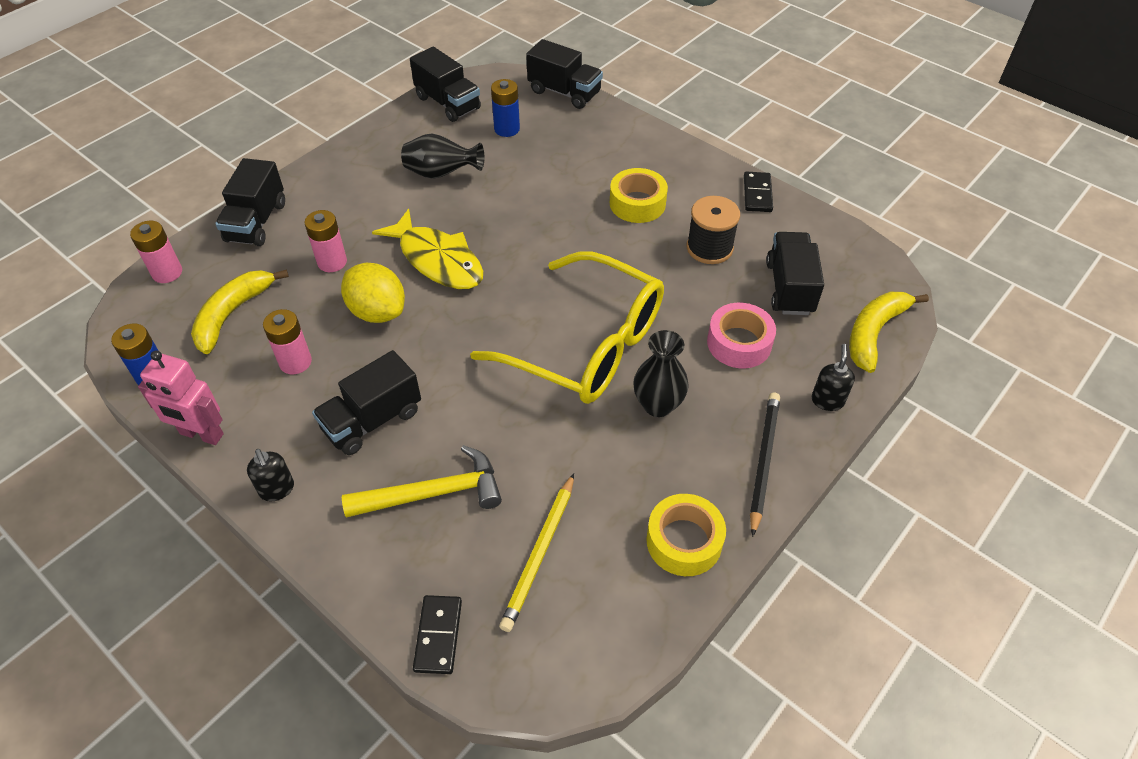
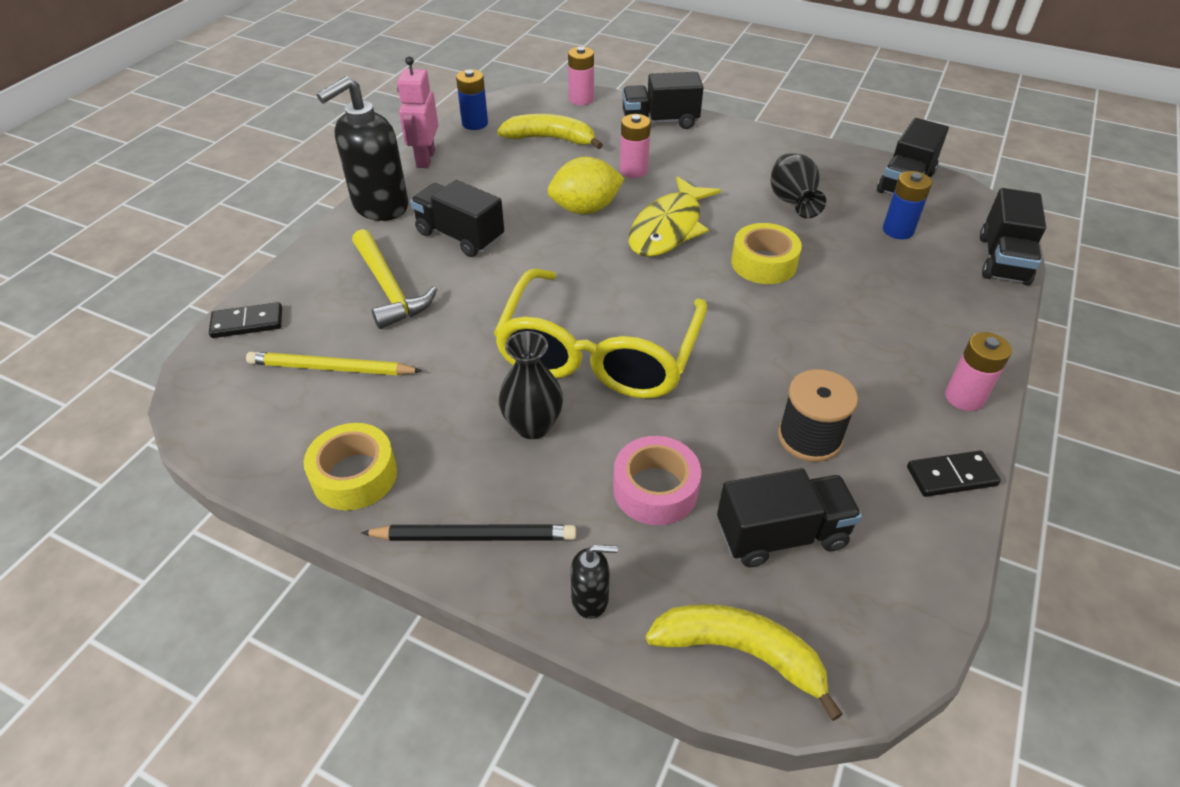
camera: 75 degrees right, 5 degrees down
(277, 489) = (380, 206): black soap dispenser -> black soap dispenser, size x2.17
(295, 362) = (511, 181): pink battery -> pink battery (964, 397)
(377, 311) = (585, 209): yellow lemon -> yellow lemon turned 45 degrees clockwise
(637, 203) = (847, 357): yellow tape -> yellow tape (763, 263)

